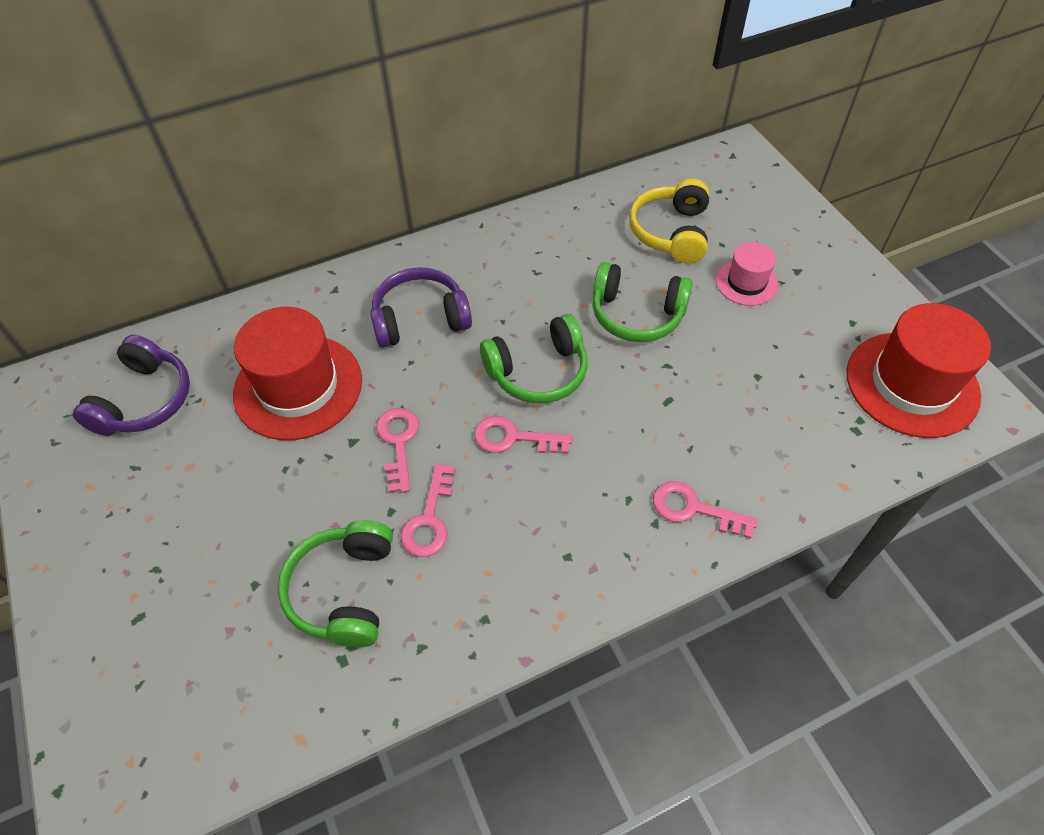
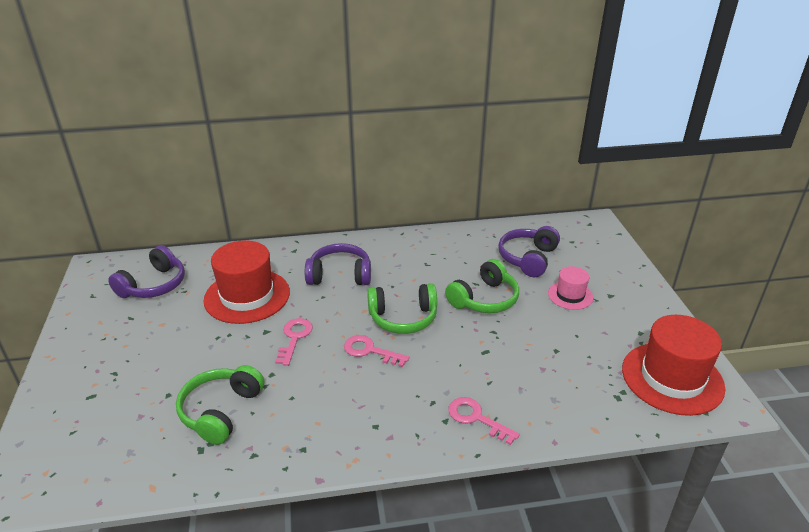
camera: 15 degrees right, 20 degrees down
(429, 519) = (294, 384): pink key -> none
(636, 314) = (484, 299): green headphones -> green headphones turned 75 degrees counterclockwise
(671, 232) = (528, 258): yellow headphones -> purple headphones

